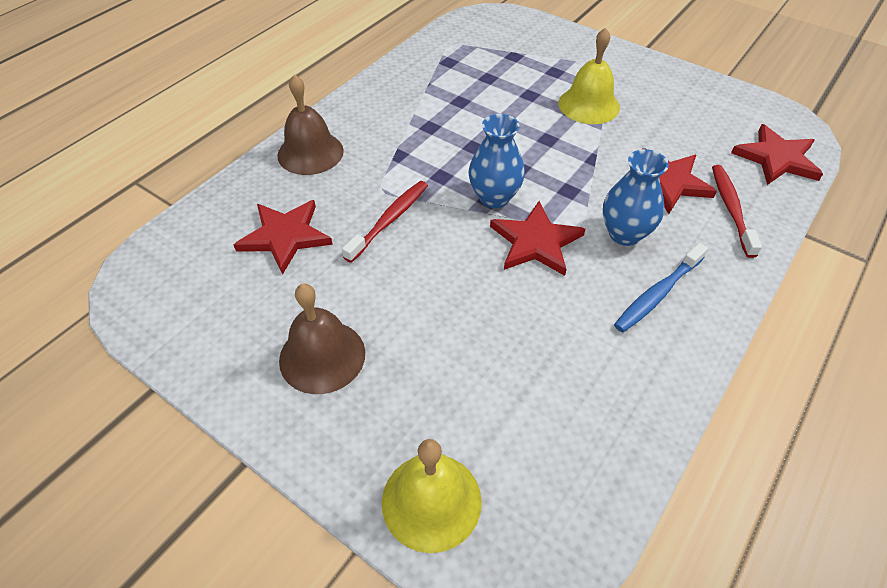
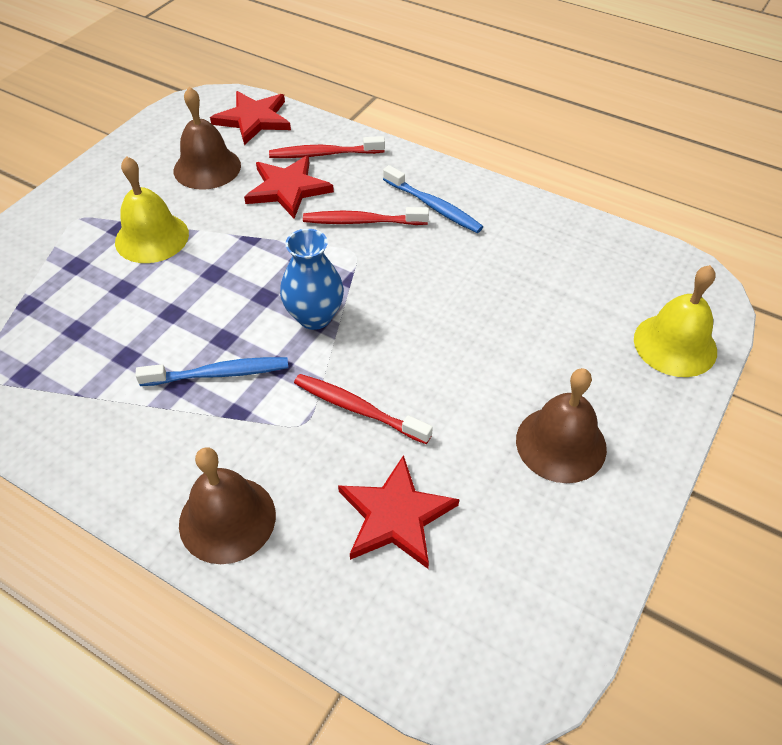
camera: 95 degrees left, 0 degrees up
(437, 145) = (219, 374): none -> blue toothbrush
(536, 242) = (380, 283): red star -> none
(624, 234) = (362, 221): blue vase -> red toothbrush
(688, 130) = (207, 168): none -> brown bell

